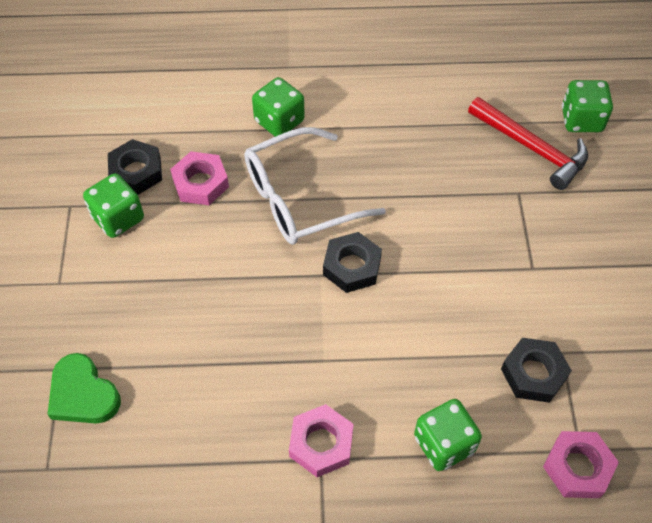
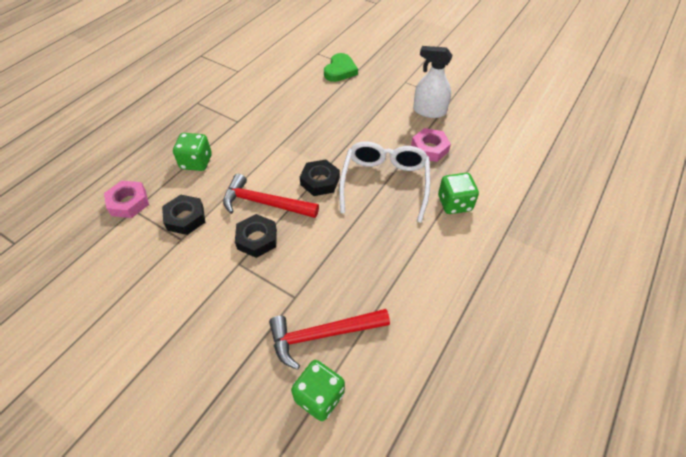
camera: 125 degrees right, 5 degrees down
(83, 394) = (340, 70): green heart -> green heart turned 120 degrees clockwise
(118, 218) = (429, 111): green dice -> white spray bottle
(136, 171) = (457, 128): black nut -> black nut (257, 239)
(321, 444) = (243, 124): pink nut -> none
(435, 302) = (265, 203): none -> red hammer

